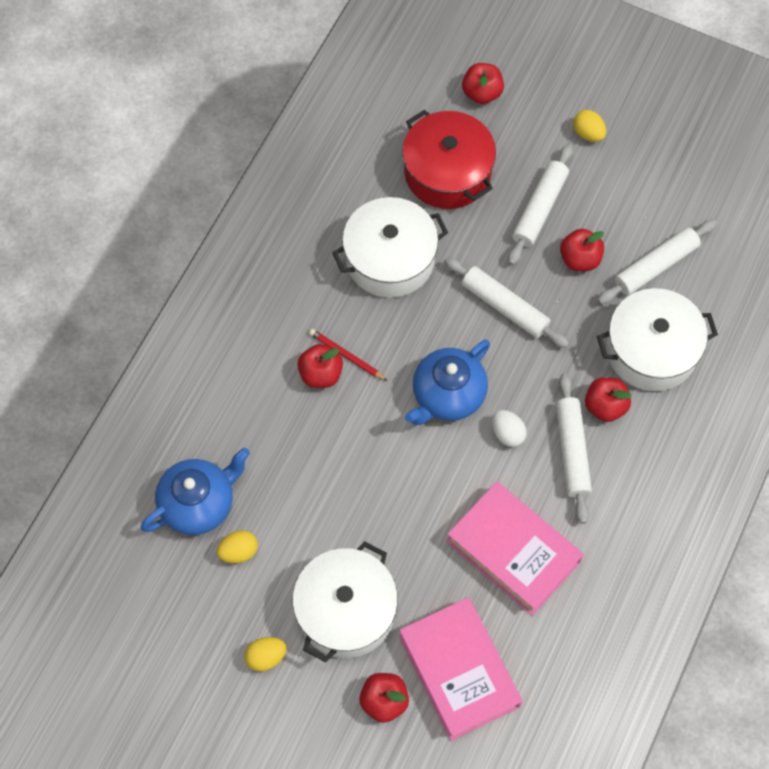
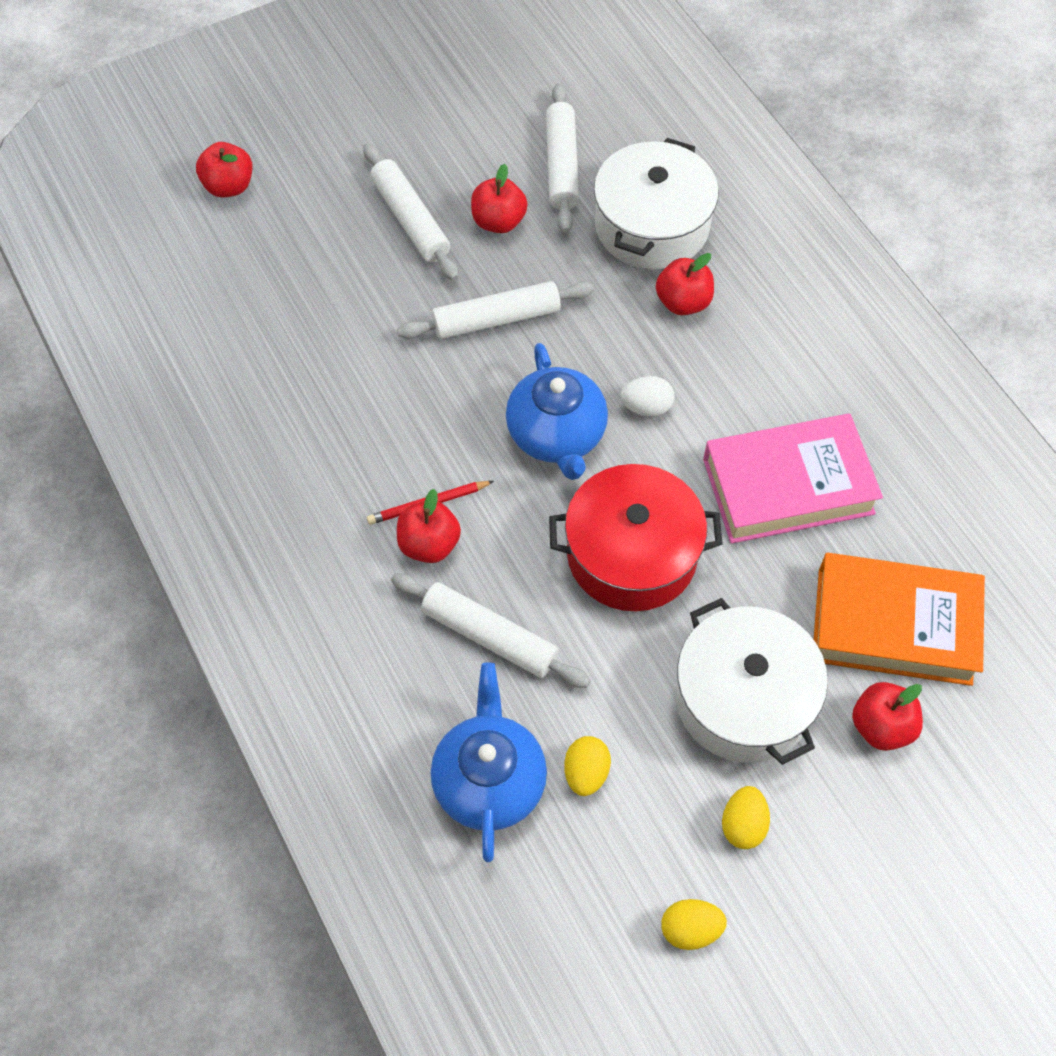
camera: 55 degrees left, 5 degrees down
(390, 259) = (347, 389): white pot -> none
(447, 172) = (292, 273): red pot -> red pot (631, 554)
(459, 671) = (894, 626): pink book -> orange book
(572, 451) = (711, 361): white rolling pin -> white rolling pin (489, 636)
(588, 133) = (363, 128): yellow egg -> yellow egg (690, 929)

